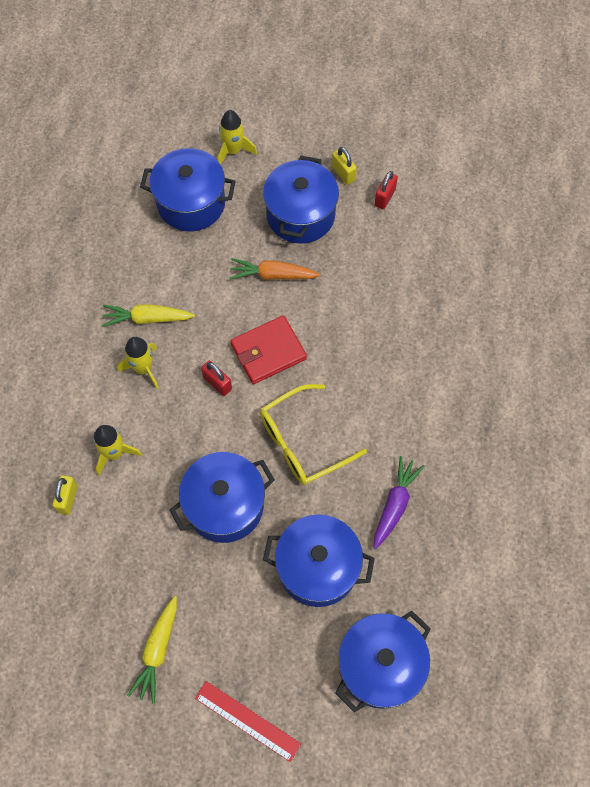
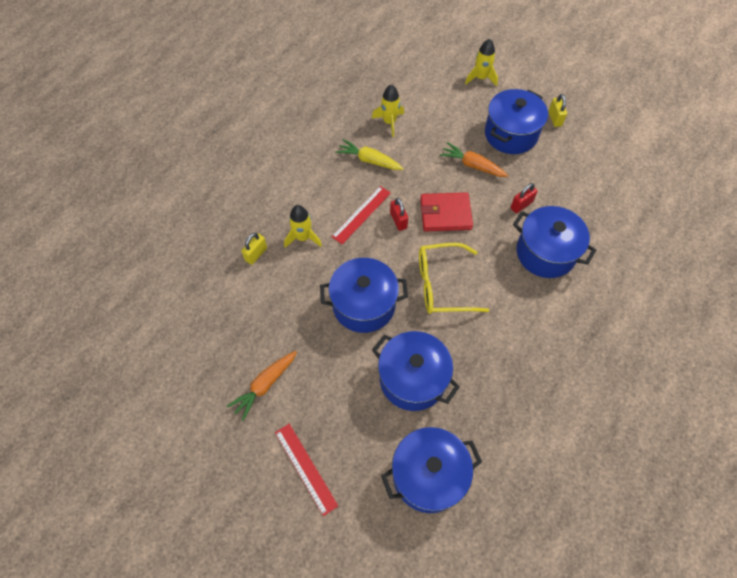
camera: 25 degrees right, 5 degrees down
(143, 368) = (351, 191): yellow rocket -> yellow rocket (389, 122)
(157, 650) = (265, 385): yellow carrot -> orange carrot
(170, 393) = (361, 214): none -> red ruler
(191, 203) = (435, 100): blue pot -> blue pot (545, 253)
(384, 197) = (579, 145): red padlock -> red padlock (521, 205)
(395, 505) = (494, 359): purple carrot -> none

